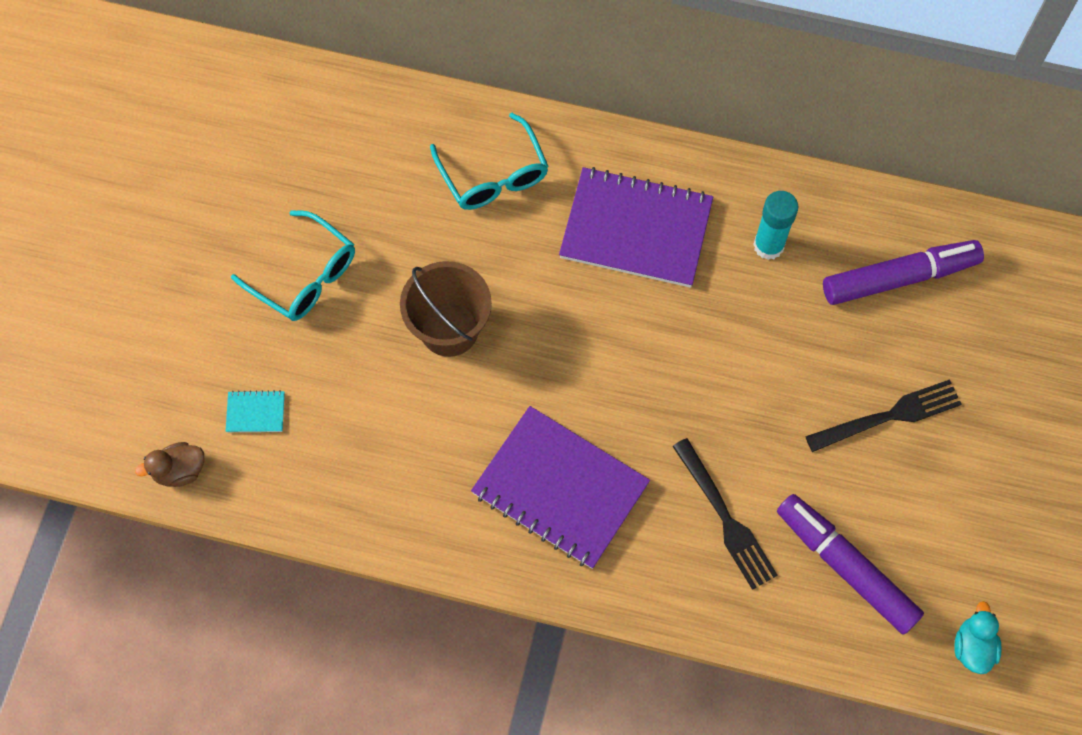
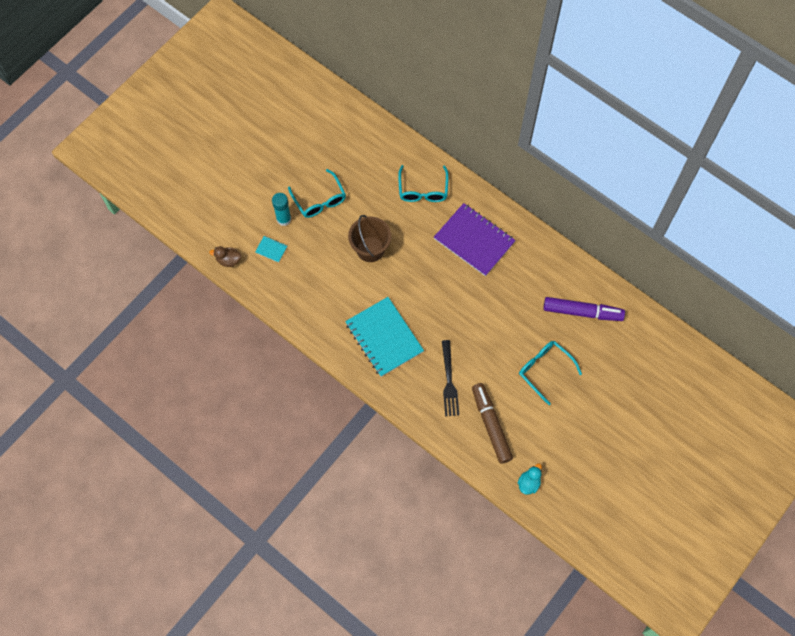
camera: 25 degrees right, 0 degrees up
(560, 489) = (384, 337): purple notebook -> turquoise notebook
(768, 245) = (530, 273): turquoise glue stick -> turquoise glue stick (284, 219)
(845, 567) = (491, 425): purple marker -> brown marker
(888, 416) = (544, 370): black fork -> turquoise glasses

